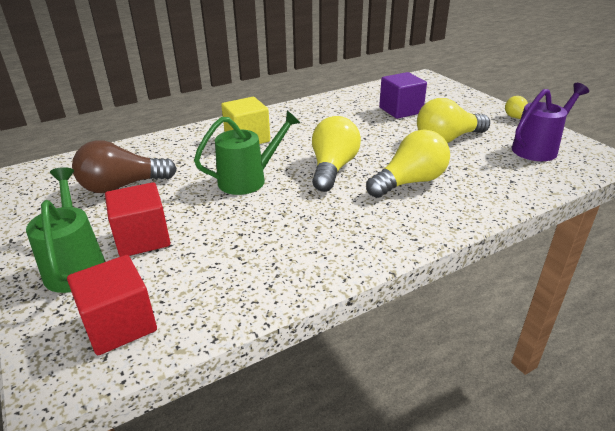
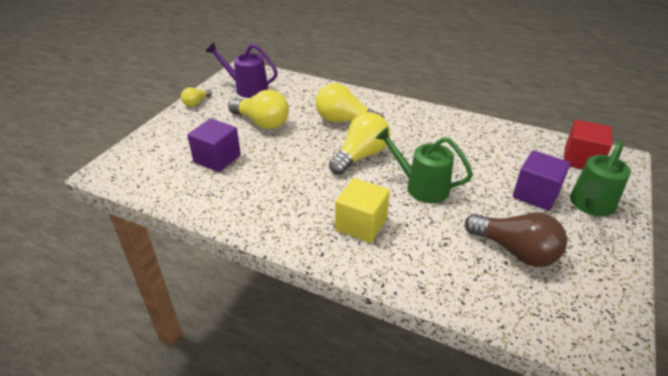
camera: 125 degrees left, 5 degrees up
(143, 238) = (535, 194): red cube -> purple cube
(332, 168) = (361, 156): yellow light bulb -> yellow light bulb turned 150 degrees clockwise

